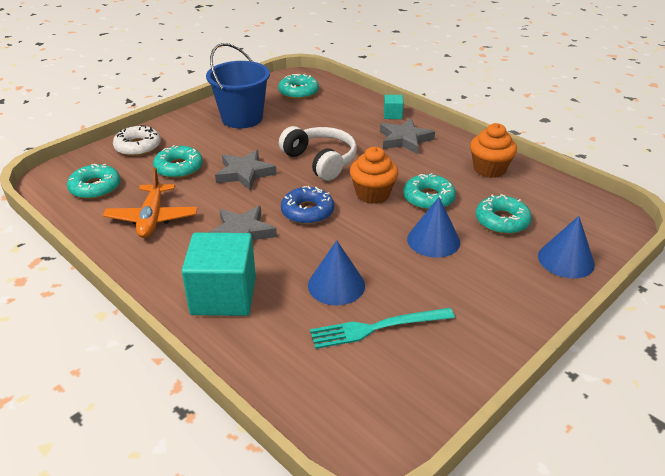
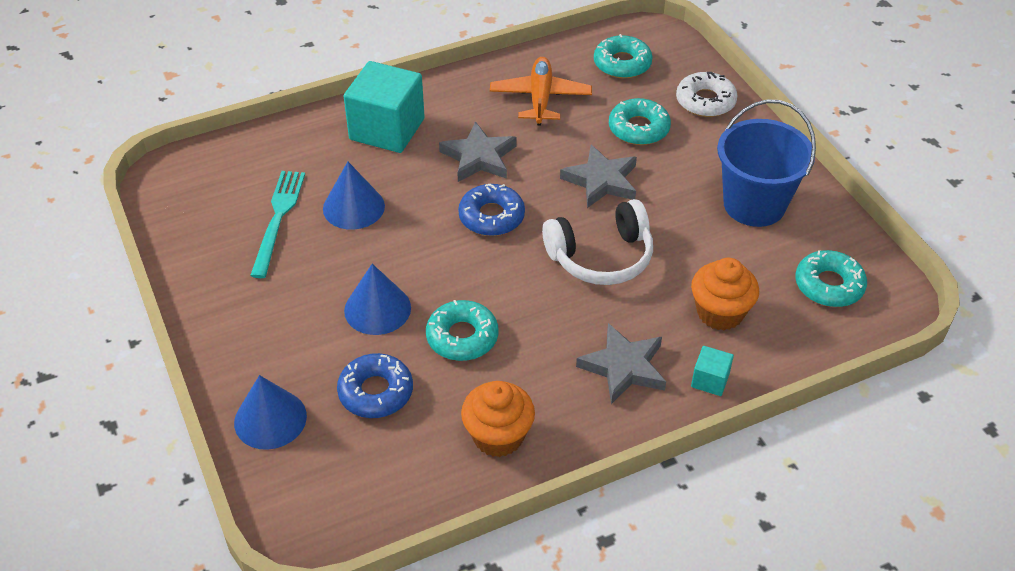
camera: 110 degrees right, 10 degrees up
(152, 218) = (540, 98): orange plane -> orange plane turned 75 degrees clockwise
(372, 194) = (498, 285): orange cupcake -> orange cupcake (720, 313)
(502, 221) = (376, 392): turquoise donut -> blue donut

